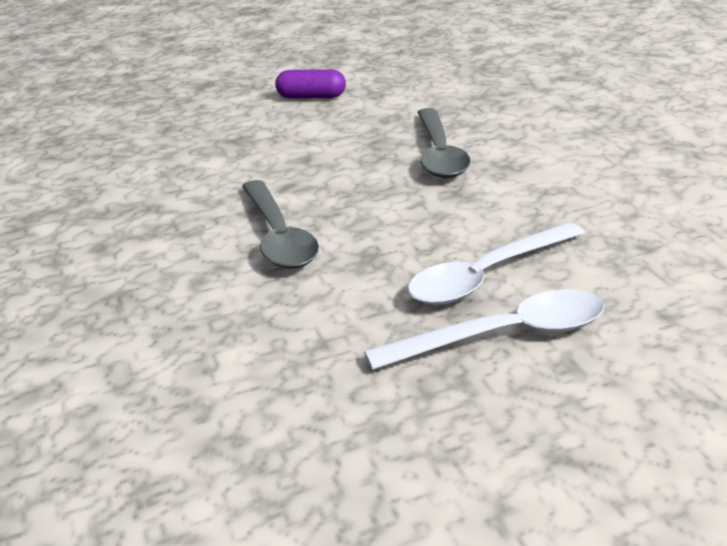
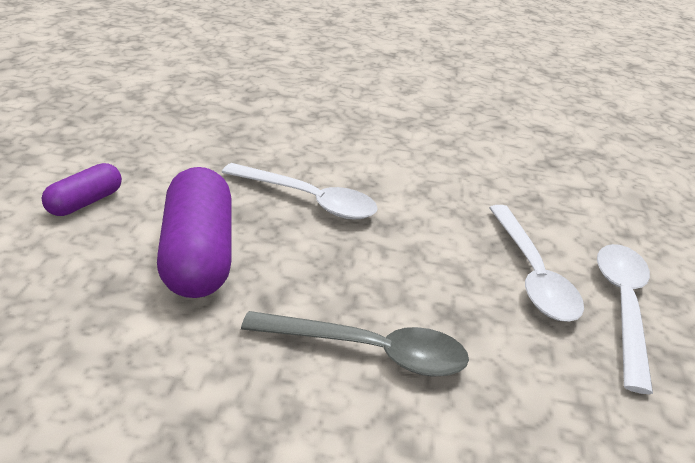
camera: 65 degrees left, 5 degrees up
(306, 148) = (198, 254): none -> purple capsule
(439, 154) = (308, 200): grey spoon -> white spoon

